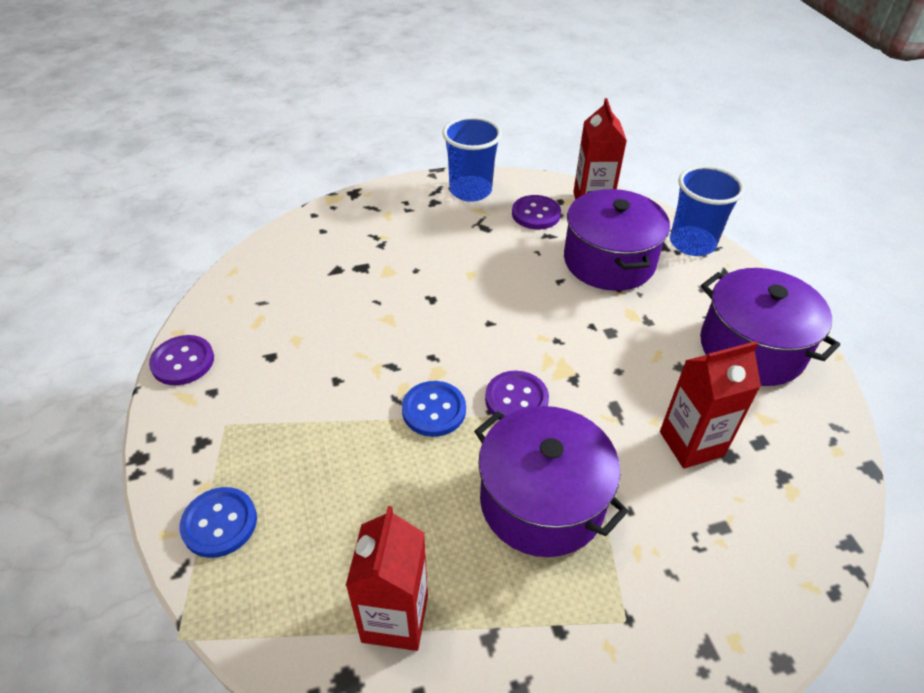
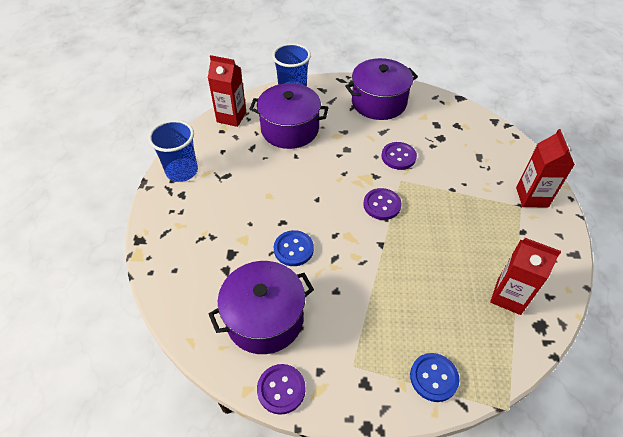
camera: 70 degrees left, 5 degrees up
(434, 410) = (377, 245): blue button -> blue button (293, 249)
(536, 214) = (228, 146): purple button -> purple button (398, 157)
(542, 501) = (451, 215): purple pot -> purple pot (264, 318)
(691, 444) = (431, 147): red carton -> red carton (532, 197)

